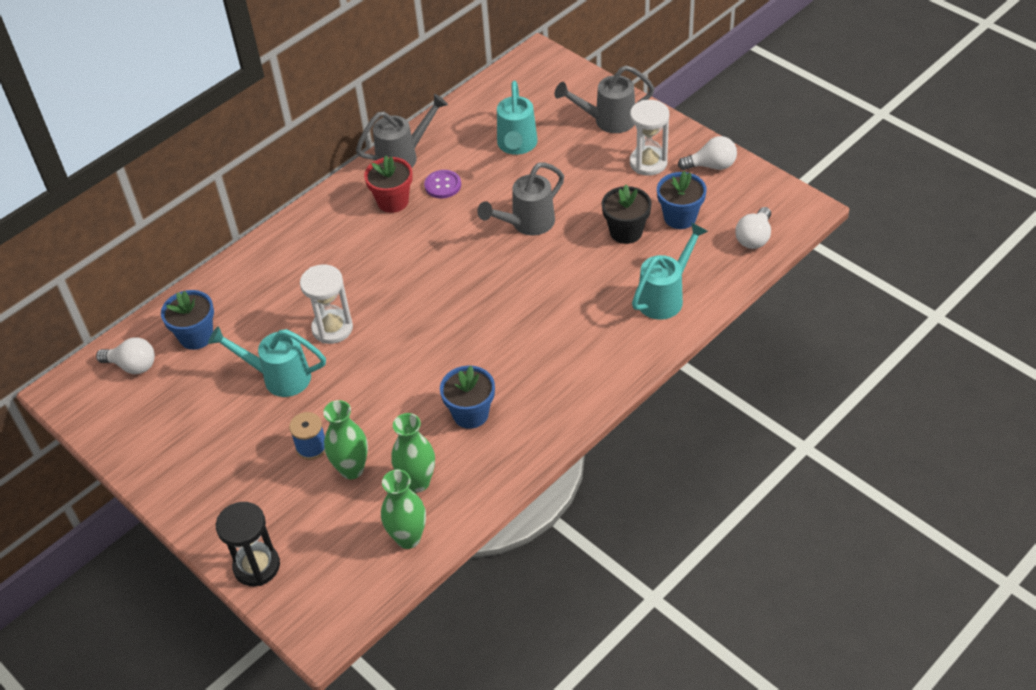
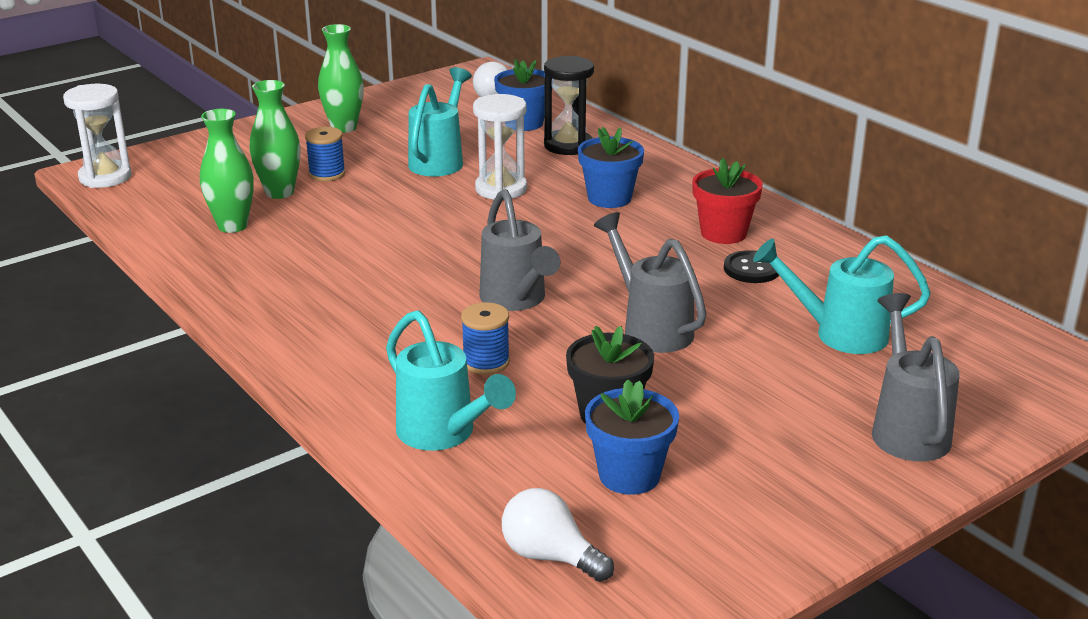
camera: 95 degrees right, 20 degrees down
(256, 566) = (195, 147): black hourglass -> black hourglass (568, 146)
(404, 156) = (819, 245): grey watering can -> grey watering can (517, 300)
(408, 538) = (161, 217): green vase -> green vase (344, 128)
(442, 185) = (751, 269): purple button -> black button
(470, 414) = (311, 262): blue flower pot -> blue flower pot (609, 198)
(584, 292) = (486, 362): none -> blue spool
(648, 163) = (784, 459): white hourglass -> white hourglass (105, 177)
(711, 166) = (767, 534): white light bulb -> none

